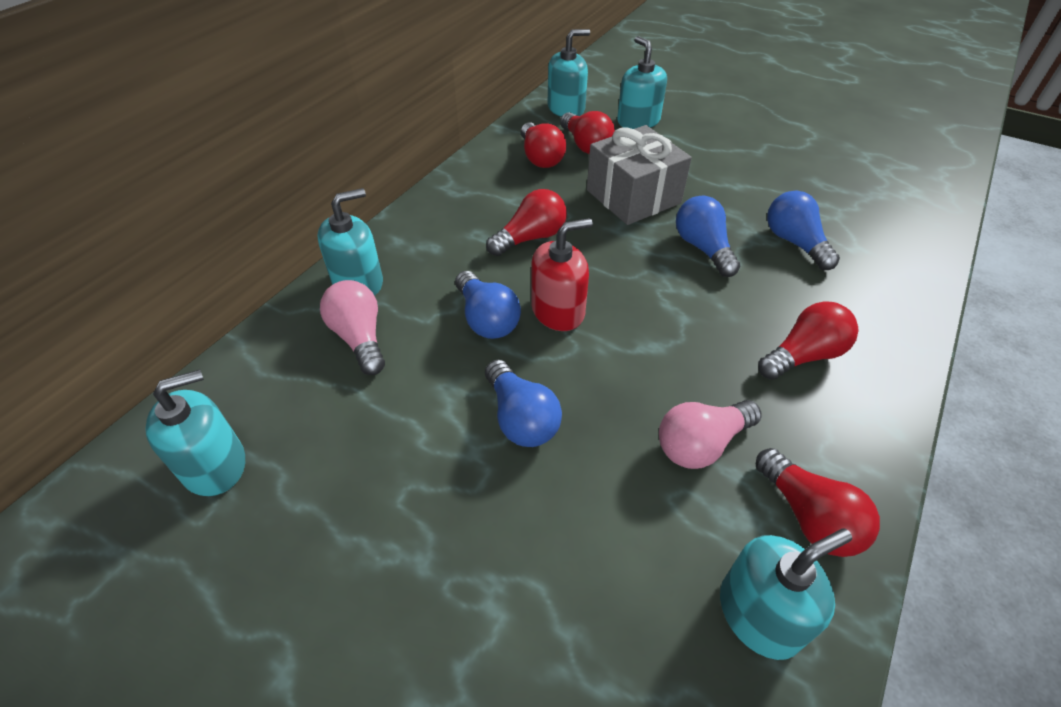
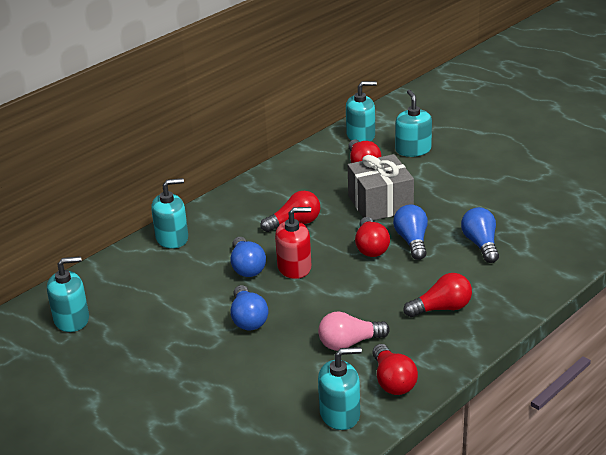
camera: 15 degrees right, 15 degrees down
(360, 338) = (165, 269): pink light bulb -> none
(540, 157) = (324, 171): red light bulb -> red light bulb (371, 247)

